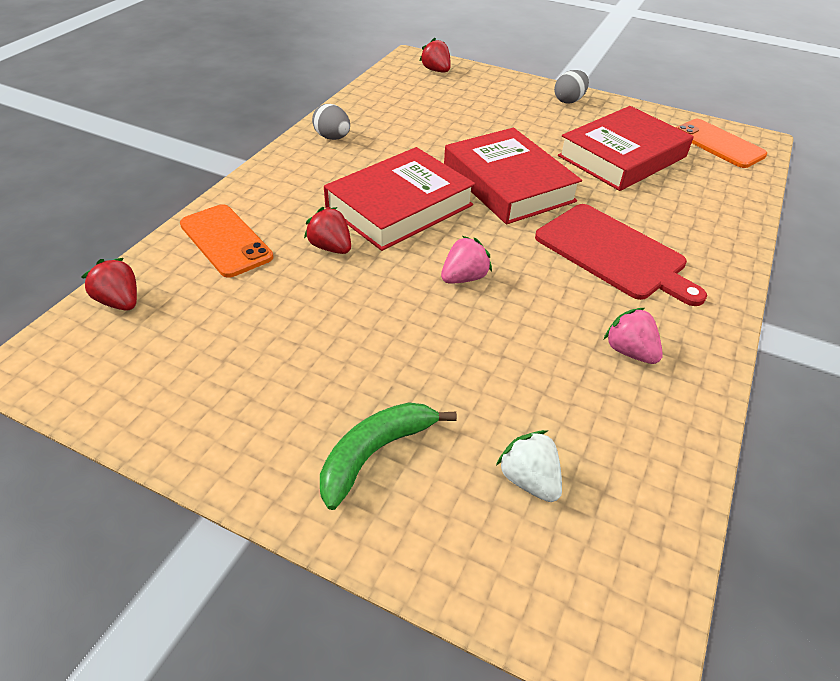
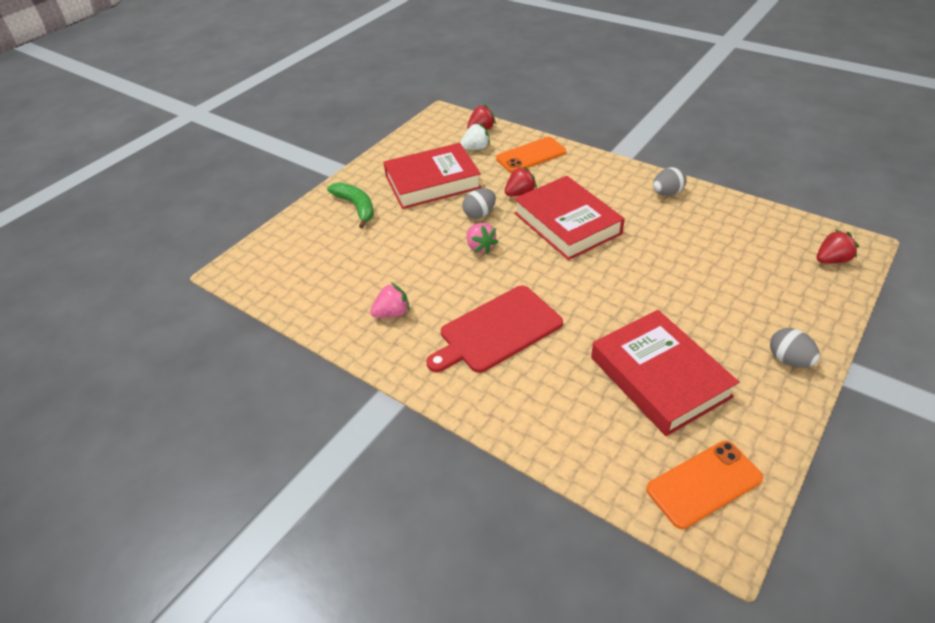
camera: 105 degrees right, 0 degrees up
(385, 284) = (479, 214): none -> grey egg
(508, 184) = (601, 284): red book -> red book (432, 182)
(529, 480) = (320, 254): white strawberry -> white strawberry (476, 148)

